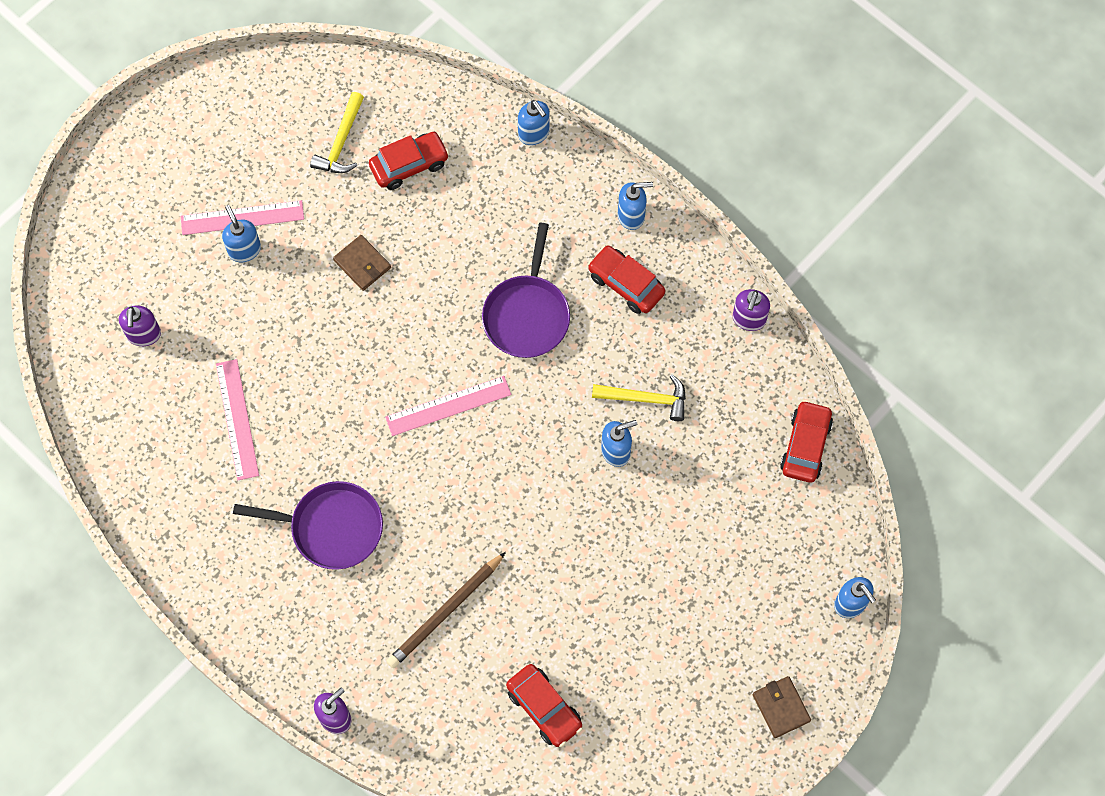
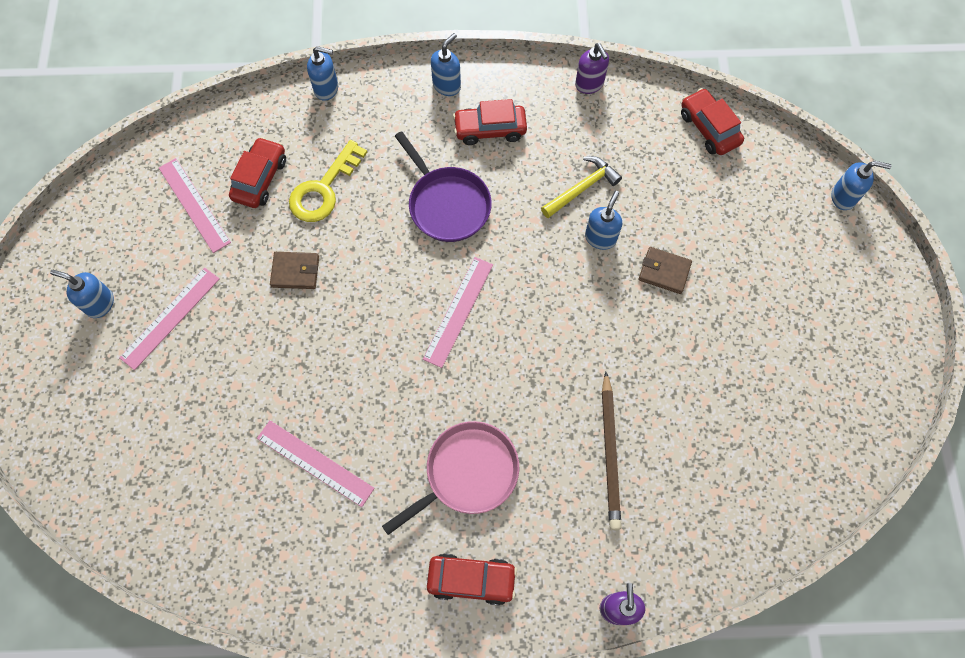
camera: 45 degrees left, 0 degrees up
(144, 335) = (177, 469): purple soap dispenser -> none
(244, 250) = (195, 338): blue soap dispenser -> blue soap dispenser (100, 303)
(332, 528) = (467, 473): purple pan -> pink pan
(341, 142) = (194, 205): yellow hammer -> pink ruler
(448, 217) = (324, 189): none -> yellow key
(544, 708) = (745, 451): red car -> red car (471, 579)
(781, 707) = (880, 300): brown wallet -> brown wallet (664, 271)

